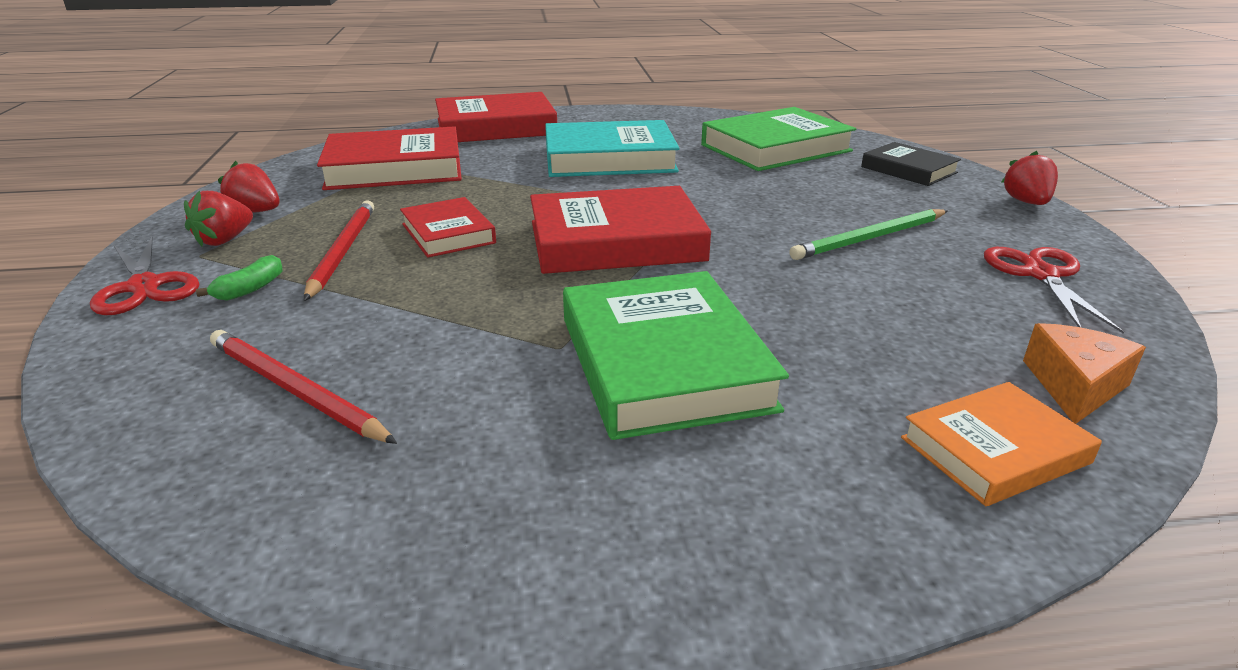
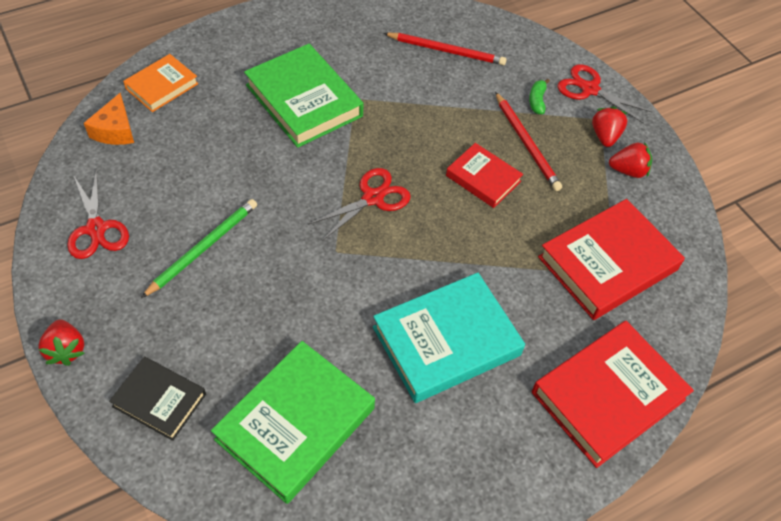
camera: 155 degrees right, 25 degrees up
(616, 241) = (373, 198): red book -> red scissors

